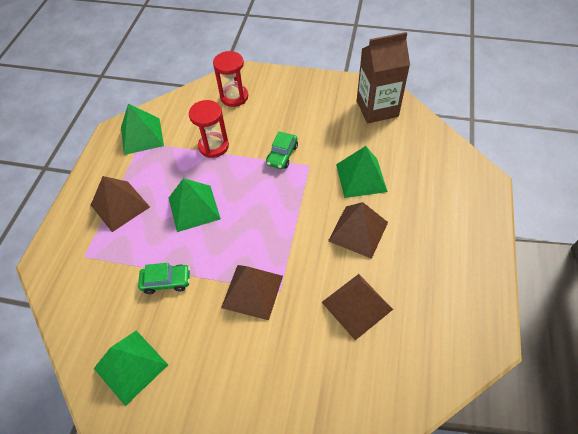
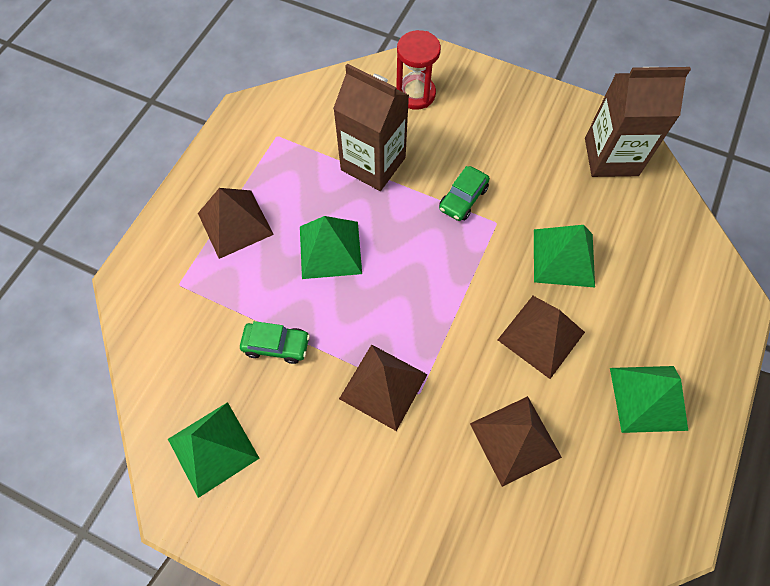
camera: 10 degrees right, 10 degrees up
(142, 136) = (280, 126): green pyramid -> green pyramid (648, 398)
(213, 146) = (373, 164): red hourglass -> brown carton

